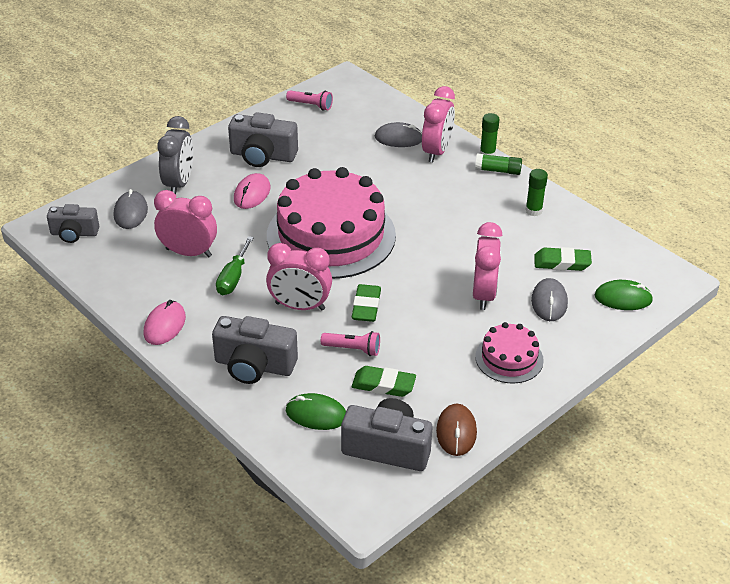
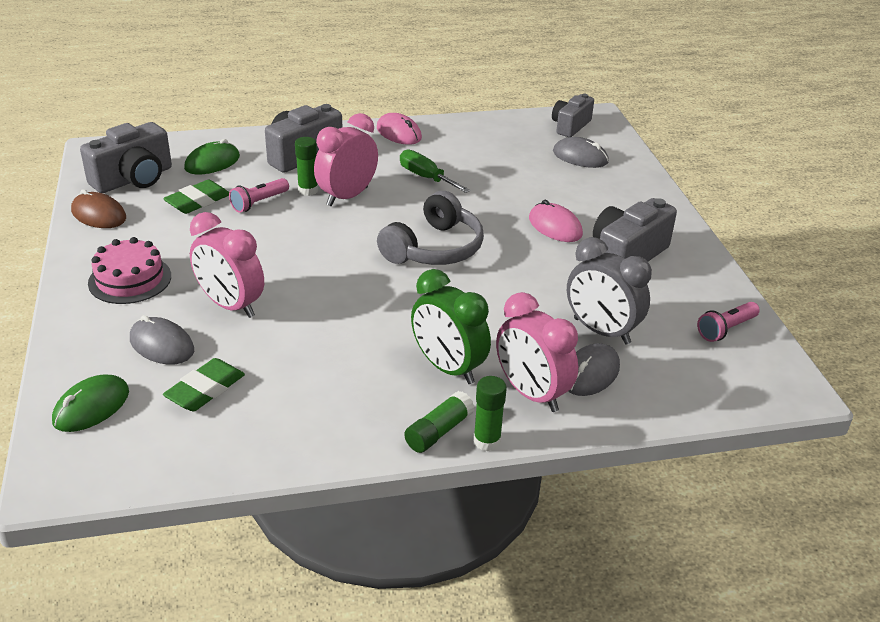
camera: 120 degrees right, 5 degrees down
(179, 183) = (610, 192): grey clock -> grey clock (601, 331)
(189, 252) = (487, 167): pink clock -> none
(331, 235) = (434, 248): pink cake -> grey headphones
(366, 307) = (303, 229): green eraser -> none
(446, 185) = (448, 368): none -> green clock
(533, 211) = (322, 419): green glue stick -> green glue stick (308, 190)

